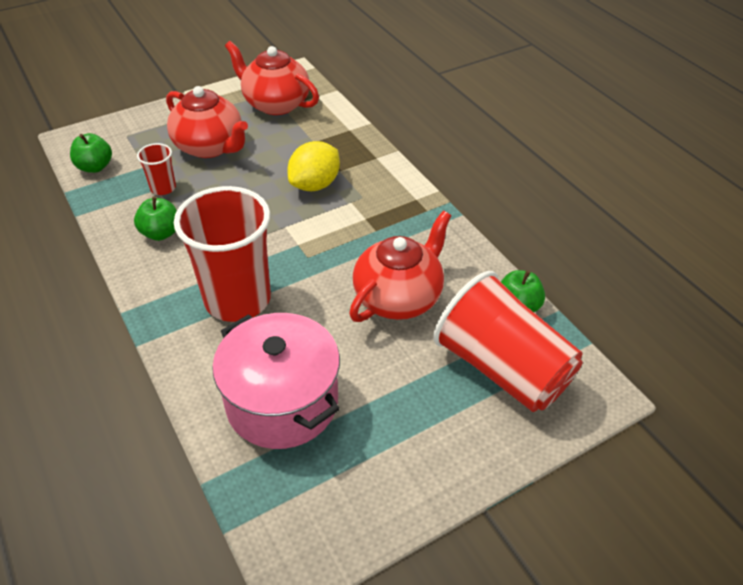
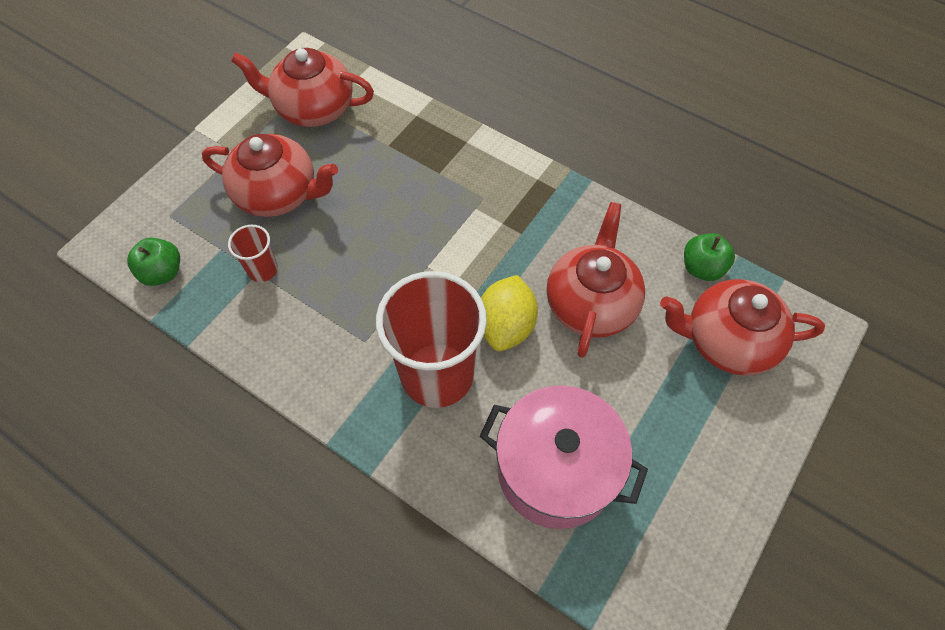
camera: 25 degrees left, 15 degrees up
(161, 233) = (301, 328): green apple -> none
(315, 185) = (425, 201): yellow lemon -> yellow lemon (506, 326)
(502, 368) = (727, 341): red cup -> red teapot

